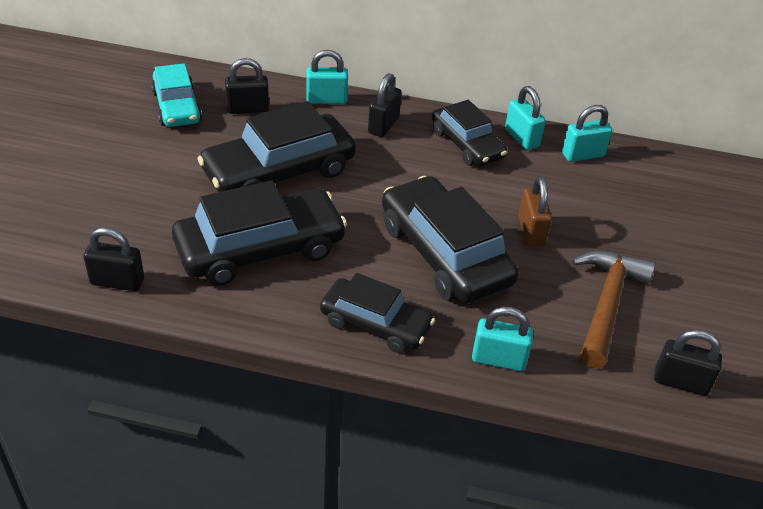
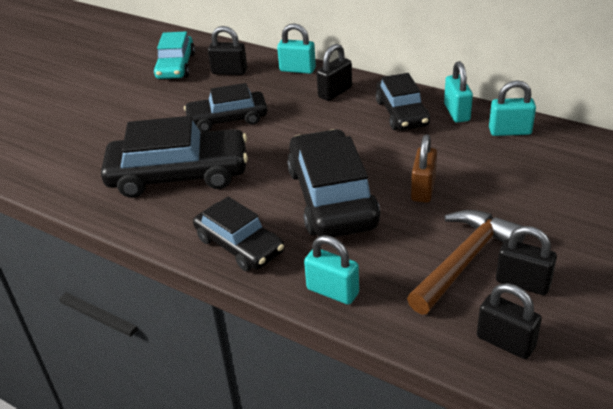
camera: 25 degrees right, 5 degrees down
(117, 282) = (57, 185): black padlock -> black padlock (522, 283)
(279, 171) = (227, 119): black car -> black car, size x0.63

